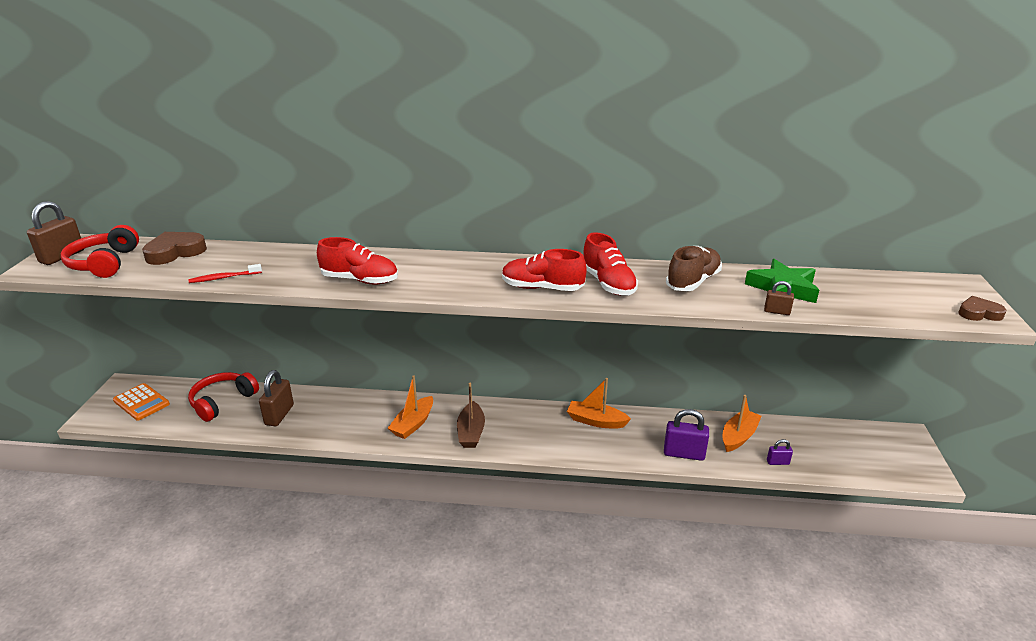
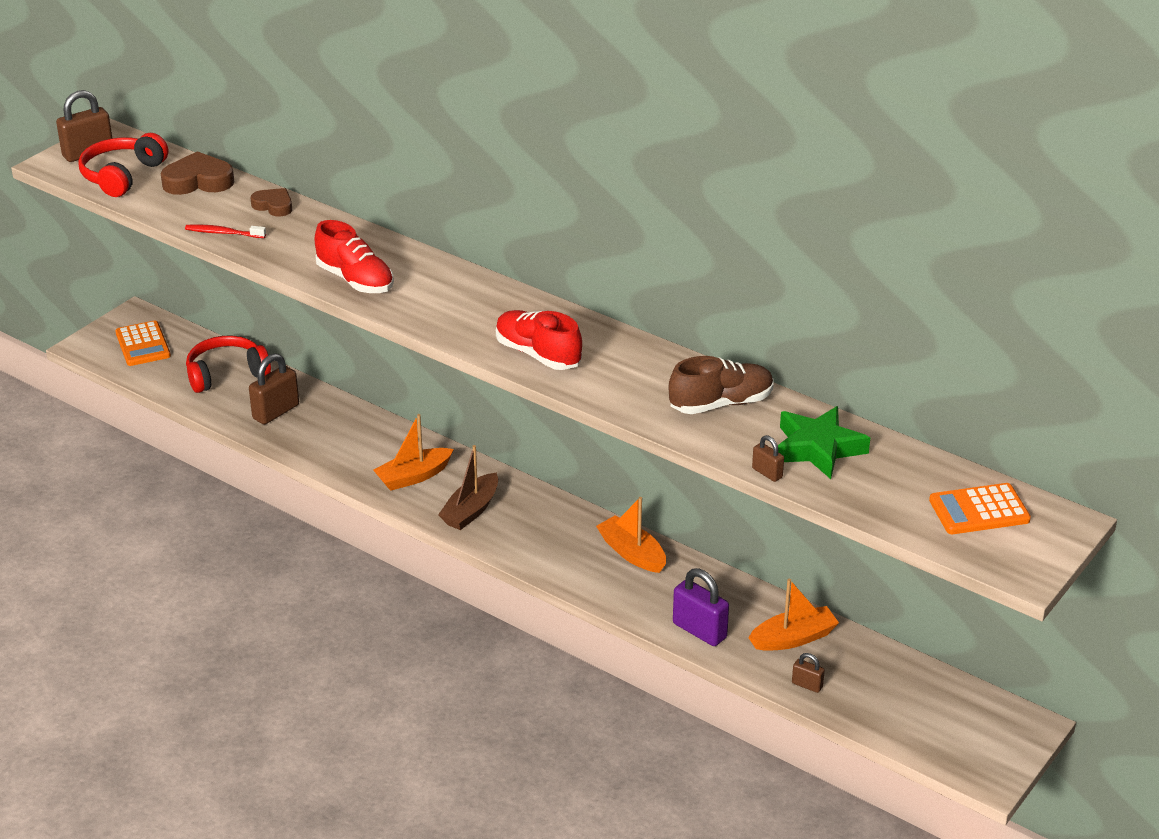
camera: 30 degrees right, 5 degrees up
(608, 283) = (618, 373): red shoe -> none
(777, 462) = (807, 685): purple padlock -> brown padlock
(915, 293) = (979, 510): none -> orange calculator
(979, 313) = (1015, 560): brown heart -> brown heart (273, 206)

